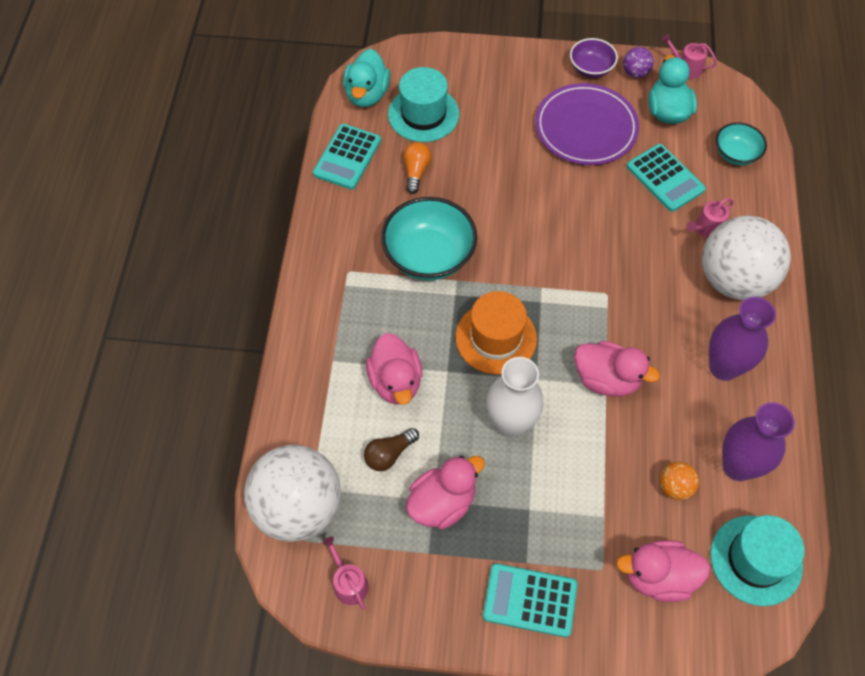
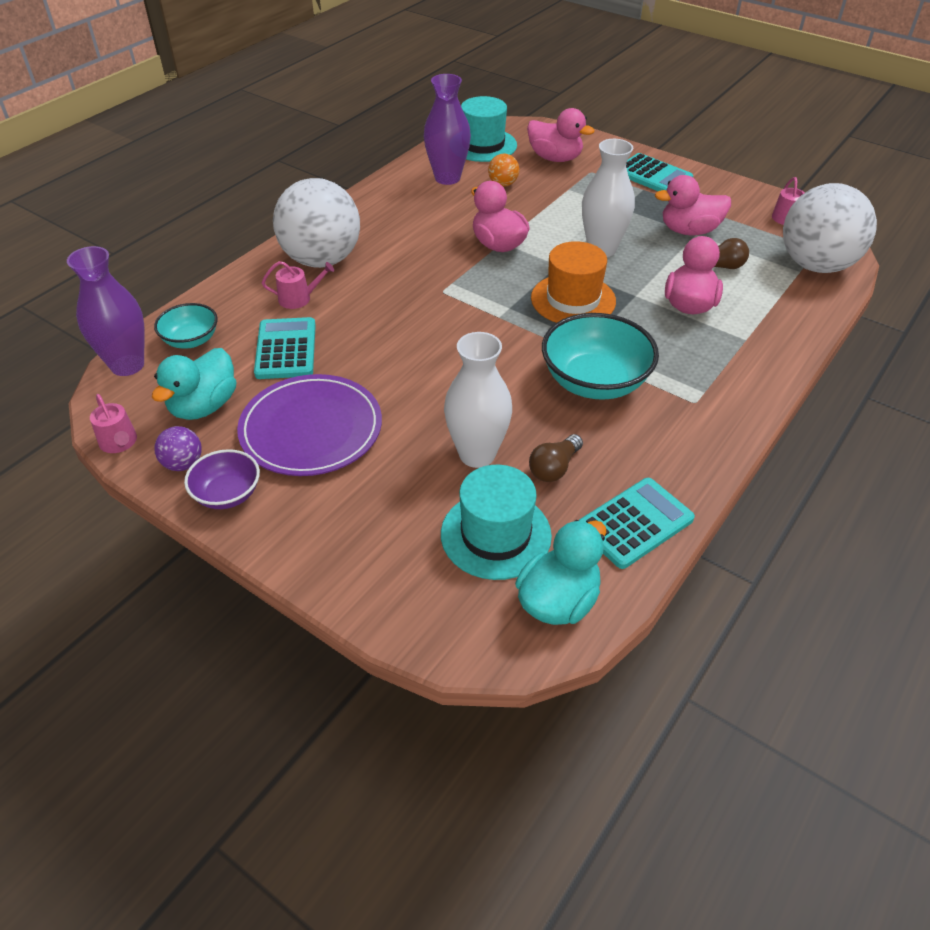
camera: 150 degrees left, 15 degrees down
(416, 172) = (554, 468): orange light bulb -> brown light bulb
(470, 159) = (477, 454): none -> white vase
(724, 367) = (396, 220): purple vase -> purple vase (127, 365)

